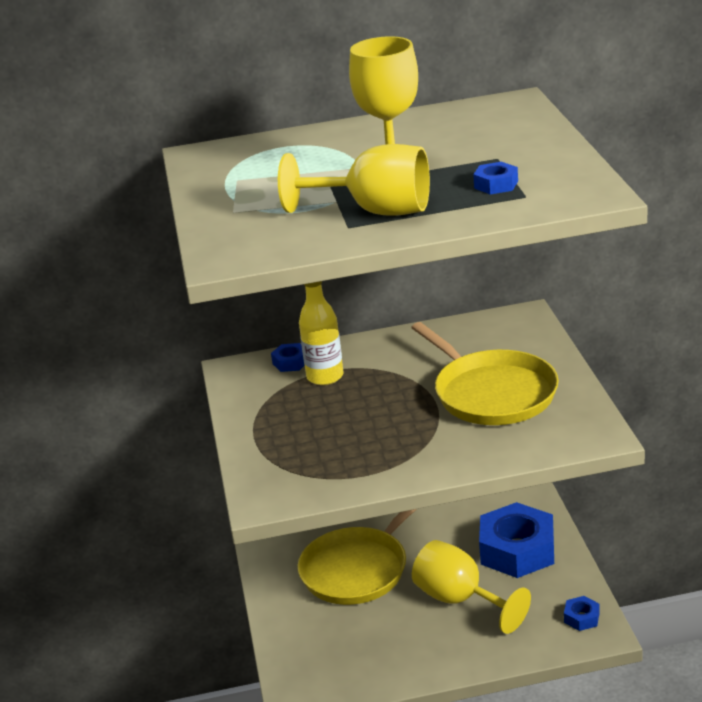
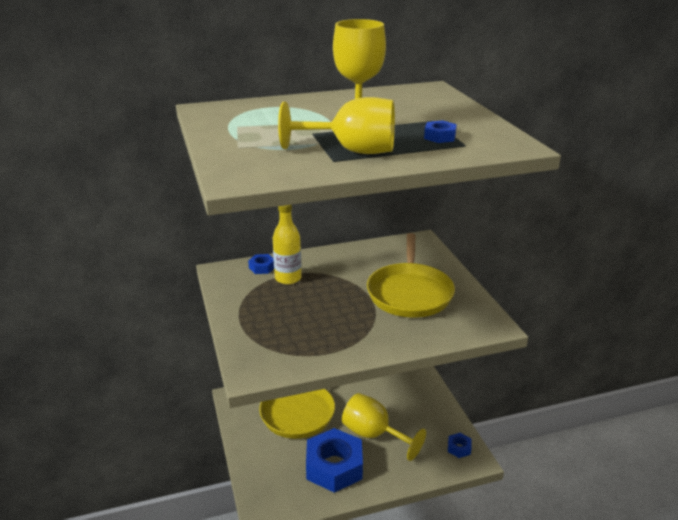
camera: 10 degrees left, 0 degrees up
(491, 393) = (410, 293): yellow pan -> yellow pan turned 45 degrees clockwise
(517, 550) = (408, 398): blue nut -> blue nut (334, 466)

